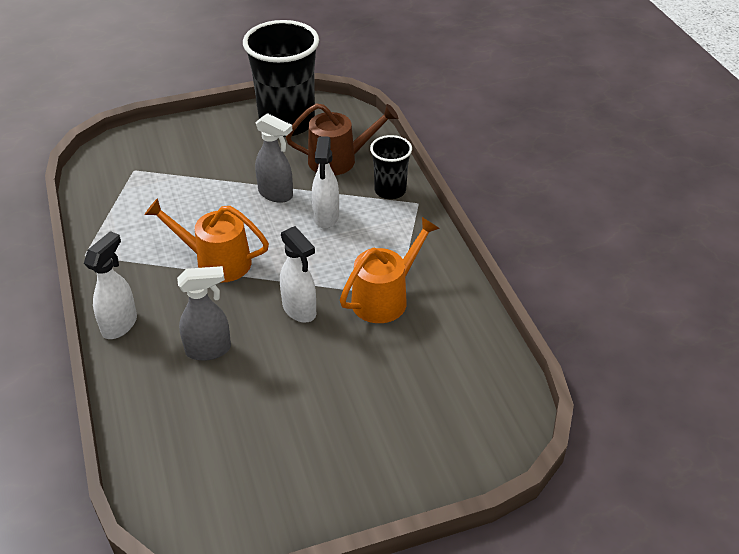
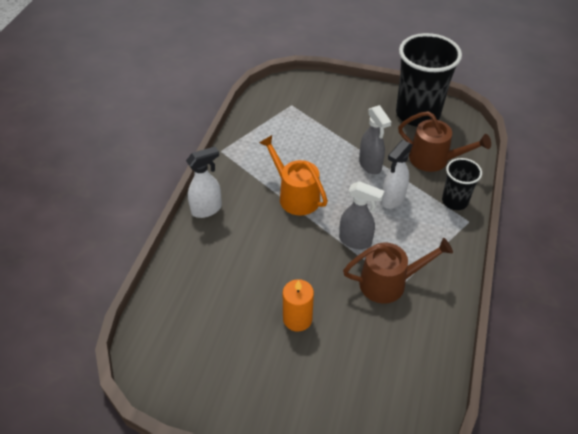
camera: 35 degrees right, 5 degrees up
(209, 350) = (246, 256): grey spray bottle -> grey spray bottle (356, 241)
(299, 310) = (323, 260): white spray bottle -> none
(318, 381) = (297, 319): none -> orange candle
(385, 298) = (389, 283): orange watering can -> brown watering can

